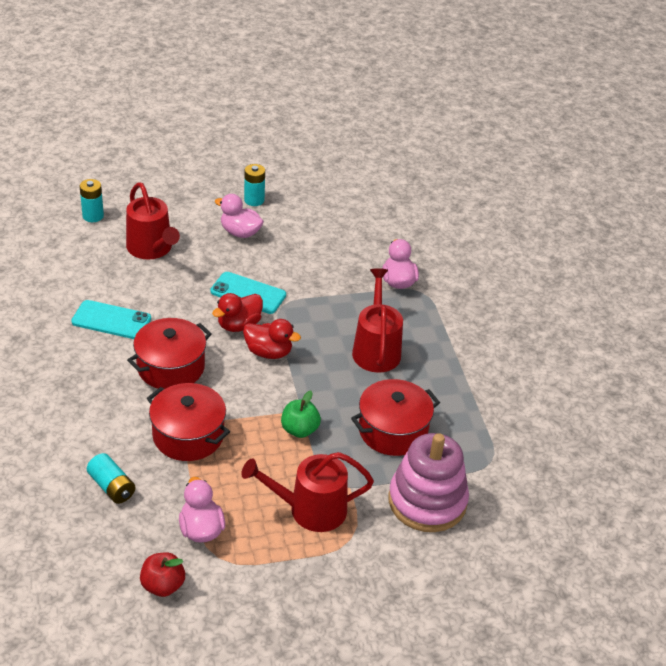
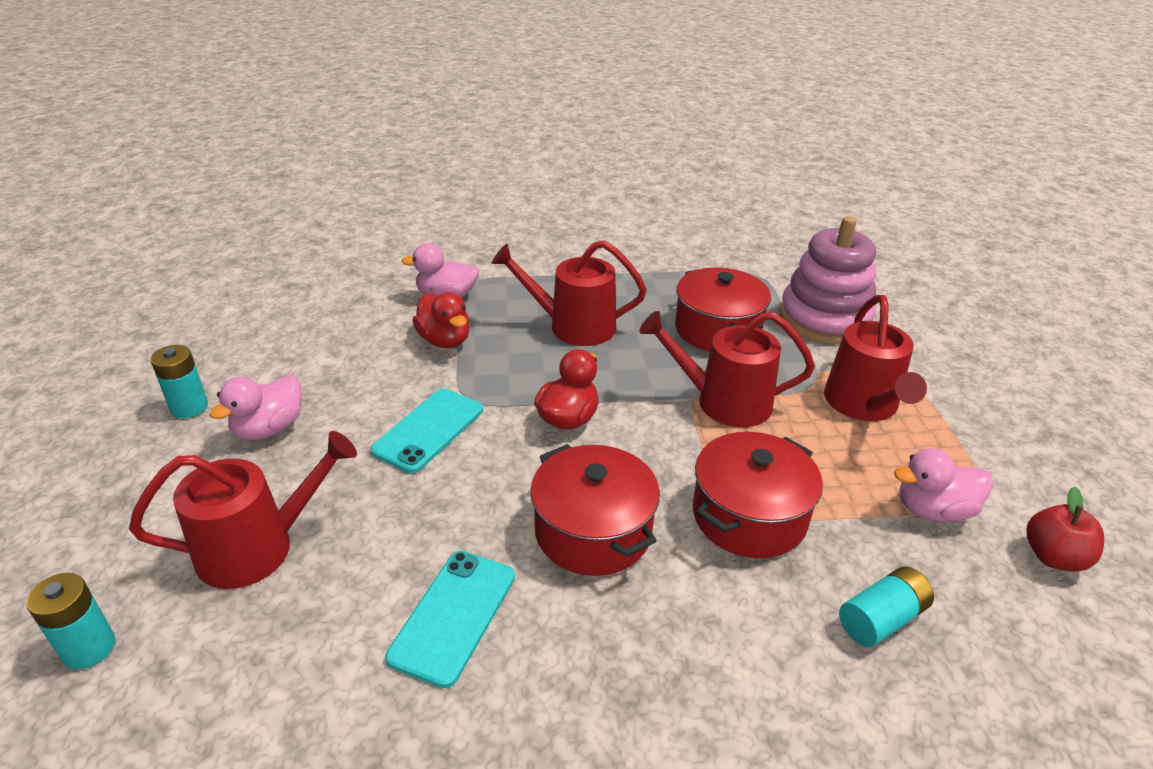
camera: 80 degrees left, 5 degrees down
(239, 325) = (502, 445): red duck -> red duck (445, 340)
(299, 430) = (724, 402): green apple -> red watering can

